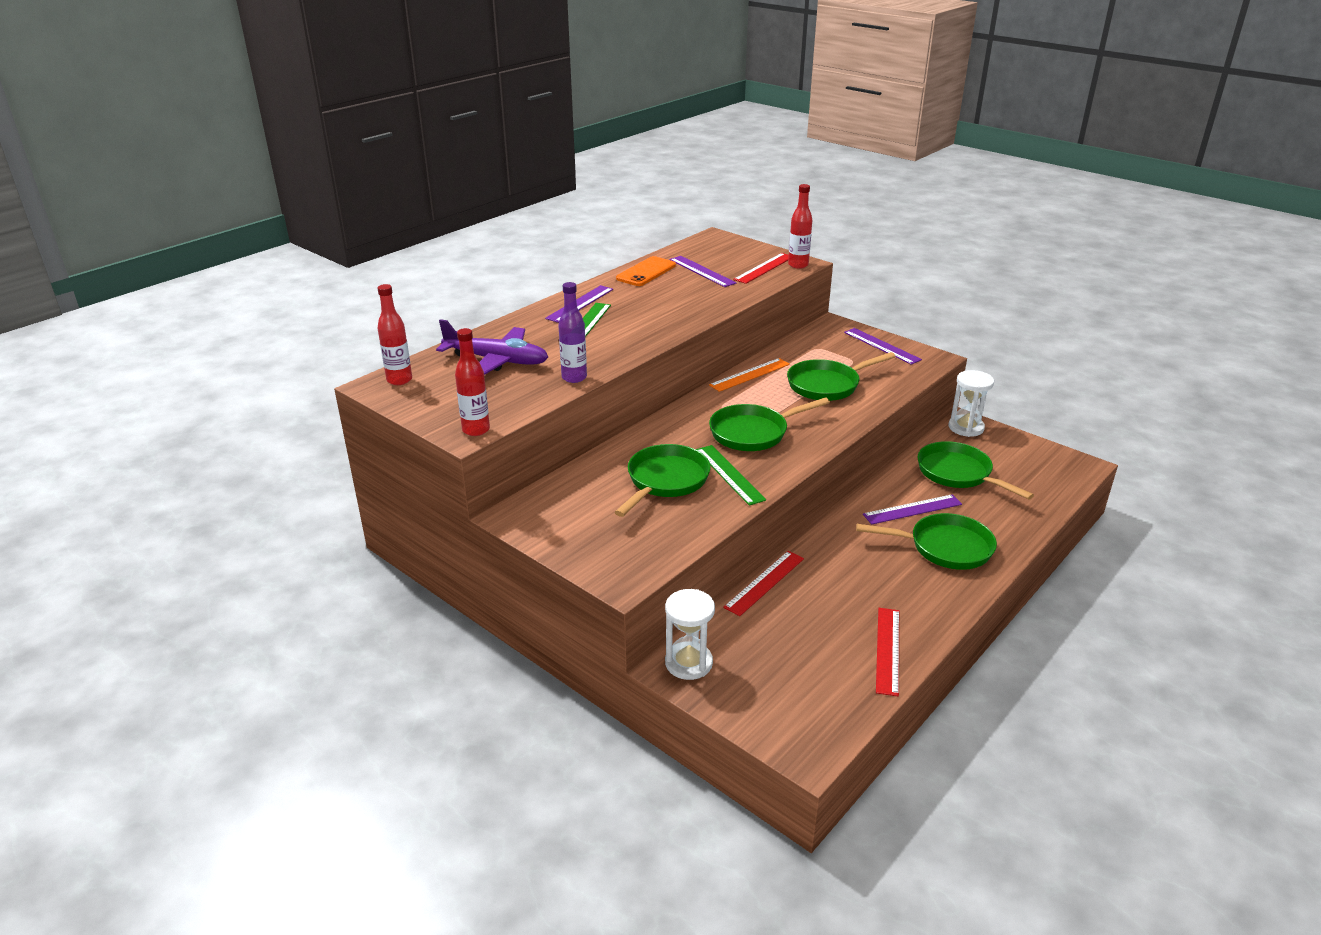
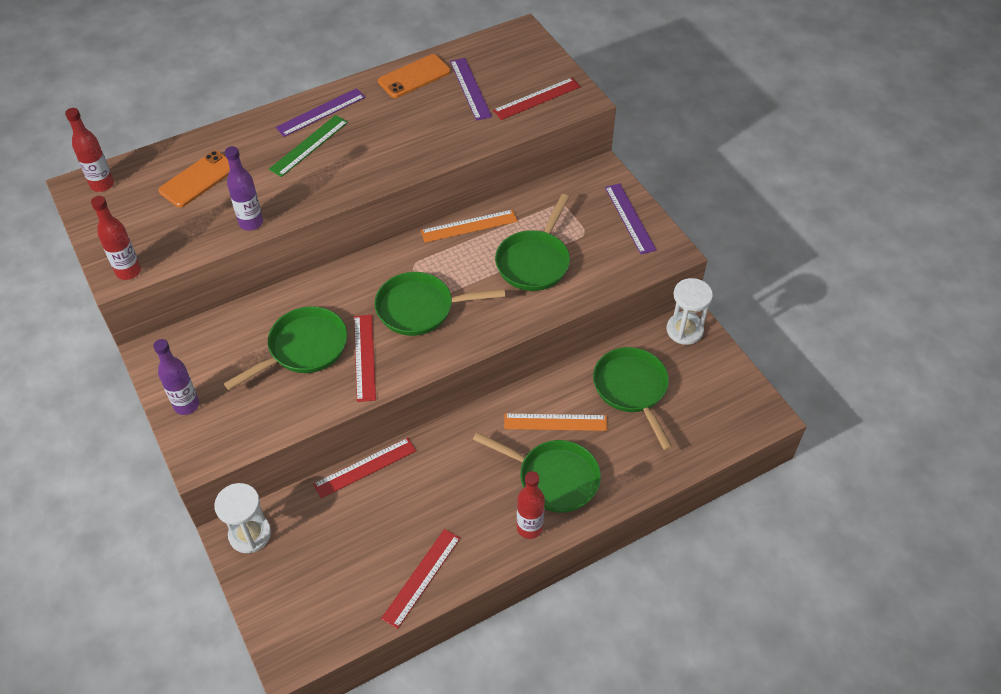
camera: 20 degrees right, 20 degrees up
(497, 361) = (198, 179): purple plane -> orange phone
(578, 545) = (186, 405): none -> purple bottle
(729, 474) = (364, 357): green ruler -> red ruler
(798, 265) = (575, 102): red bottle -> red bottle (529, 528)
(827, 385) = (534, 261): green pan -> green pan turned 60 degrees counterclockwise
(912, 509) = (555, 422): purple ruler -> orange ruler

